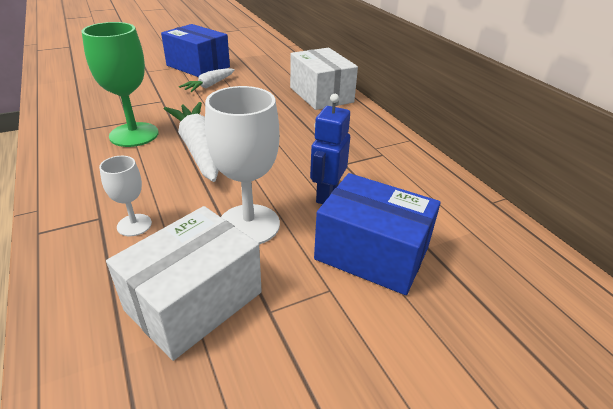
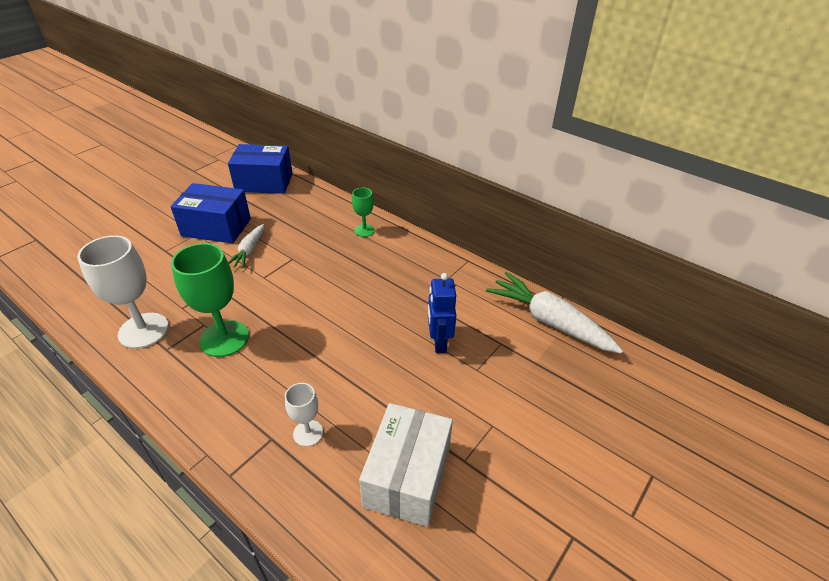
camera: 25 degrees left, 5 degrees up
(199, 149) = (300, 333): white carrot -> white carrot (549, 321)
(249, 225) = (399, 394): white goblet -> white goblet (143, 330)
(321, 95) = (364, 230): white box -> green goblet
(371, 253) = (502, 383): blue box -> blue box (264, 182)

